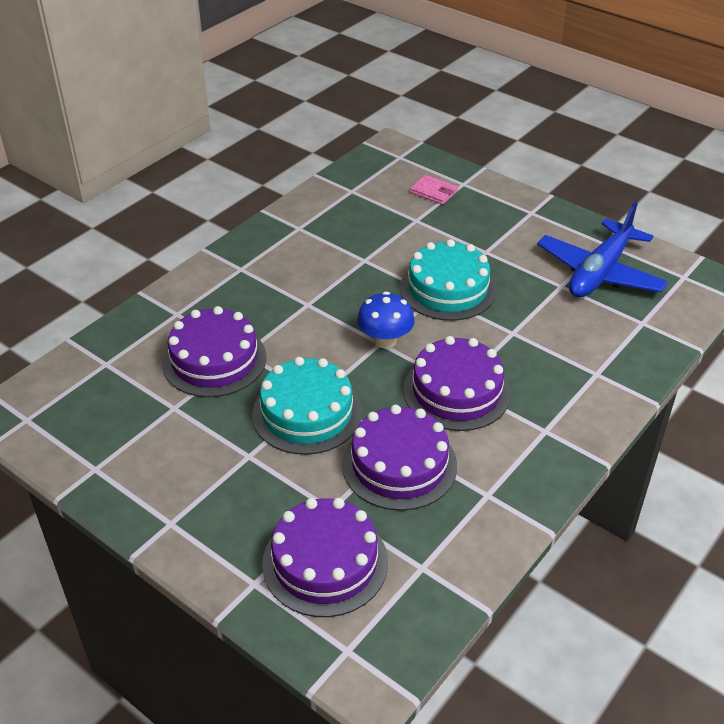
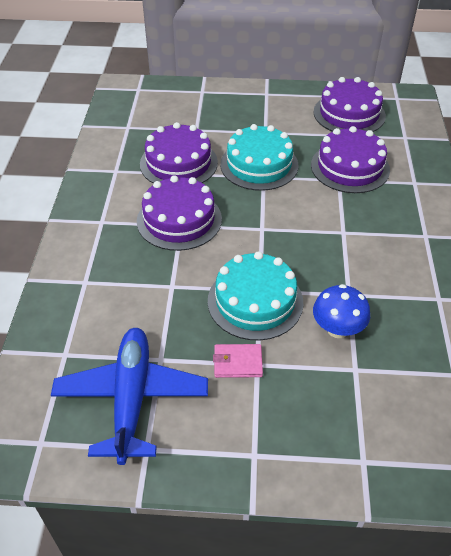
camera: 145 degrees right, 5 degrees up
(325, 562) = (177, 110): purple cake -> purple cake (349, 114)
(385, 340) = (260, 232): blue mushroom -> blue mushroom (337, 329)
(433, 192) = (379, 424): pink wallet -> pink wallet (237, 362)

